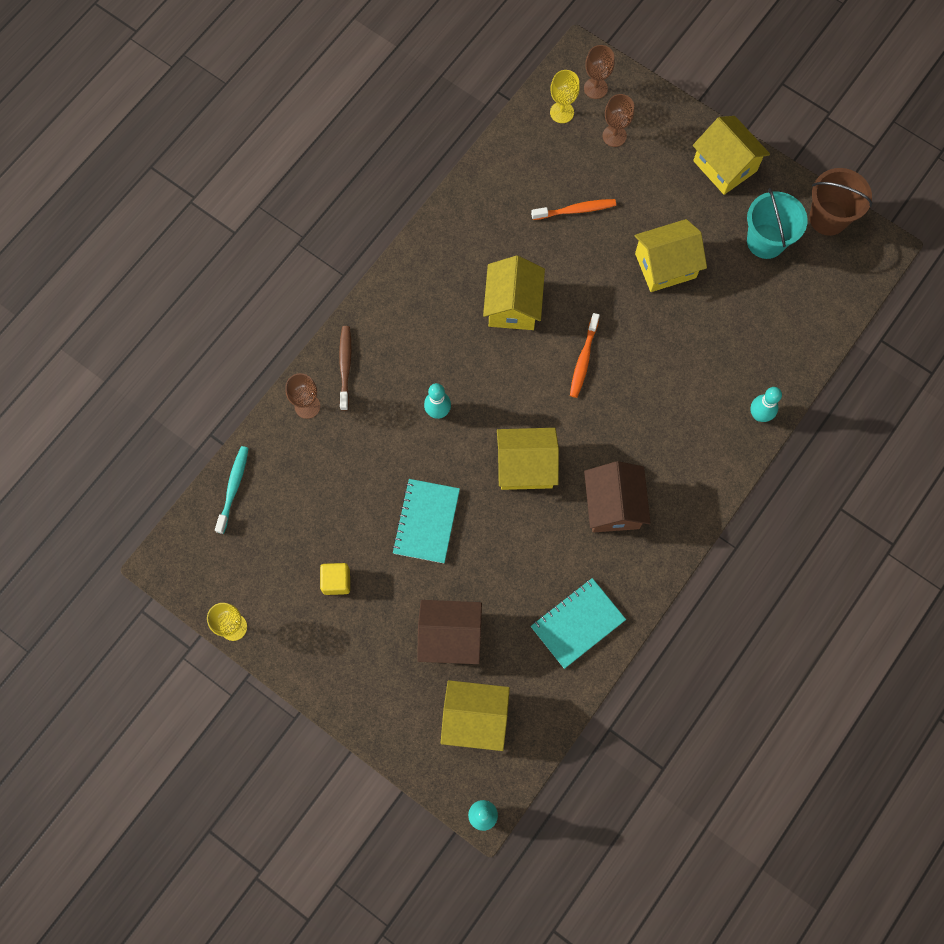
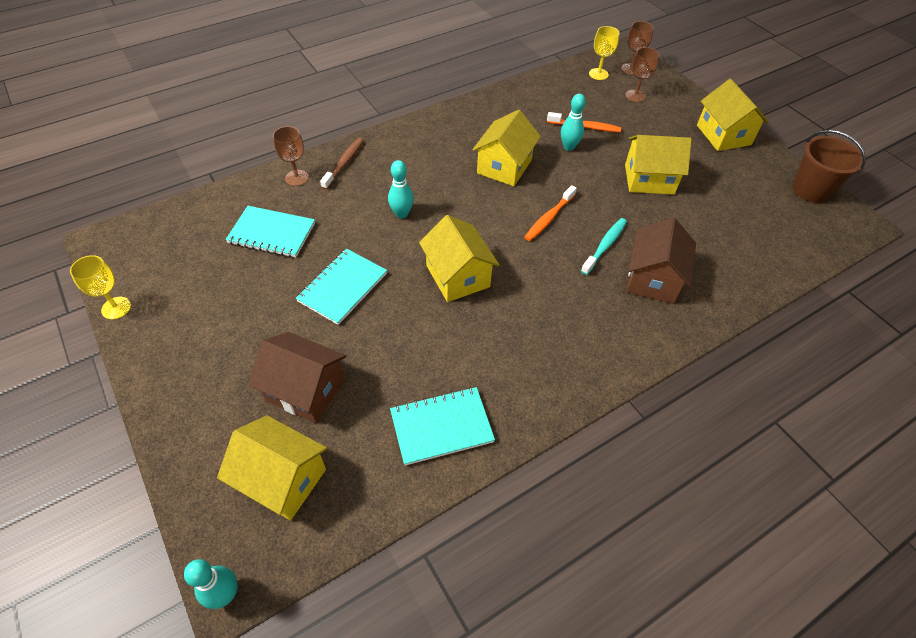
camera: 20 degrees right, 20 degrees down
(233, 488) = (198, 210): turquoise toothbrush -> turquoise toothbrush (604, 246)
(324, 487) = (272, 233): none -> turquoise notebook
(336, 581) = (232, 305): yellow cube -> none
(526, 466) = (458, 276): yellow house -> yellow house turned 45 degrees clockwise
(613, 505) = (527, 334): brown house -> brown house (653, 279)
(759, 415) = (705, 309): turquoise bowling pin -> turquoise bowling pin (569, 147)
(765, 241) = (747, 189): turquoise bucket -> none

